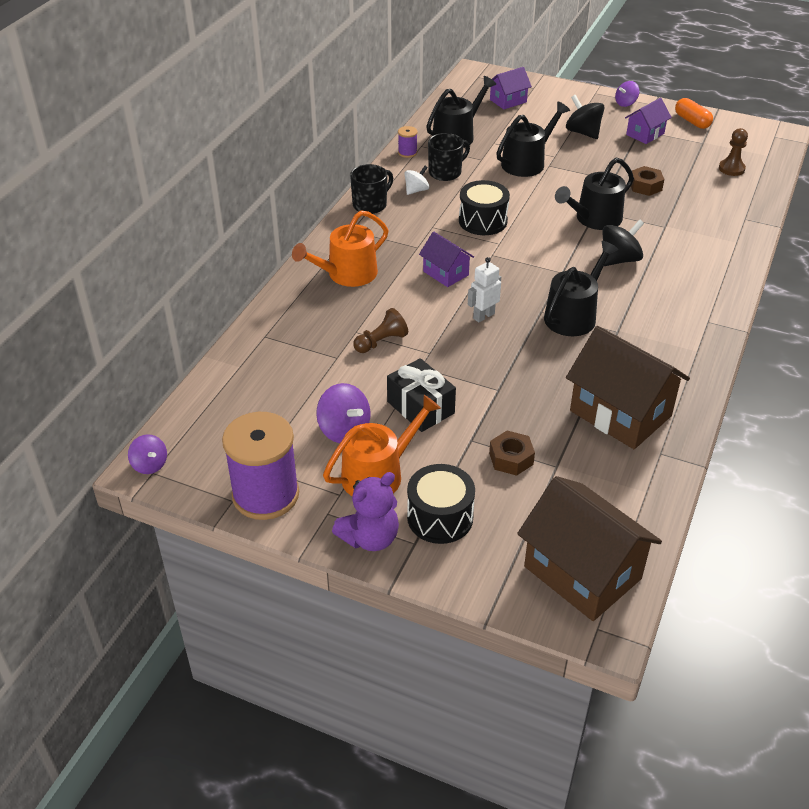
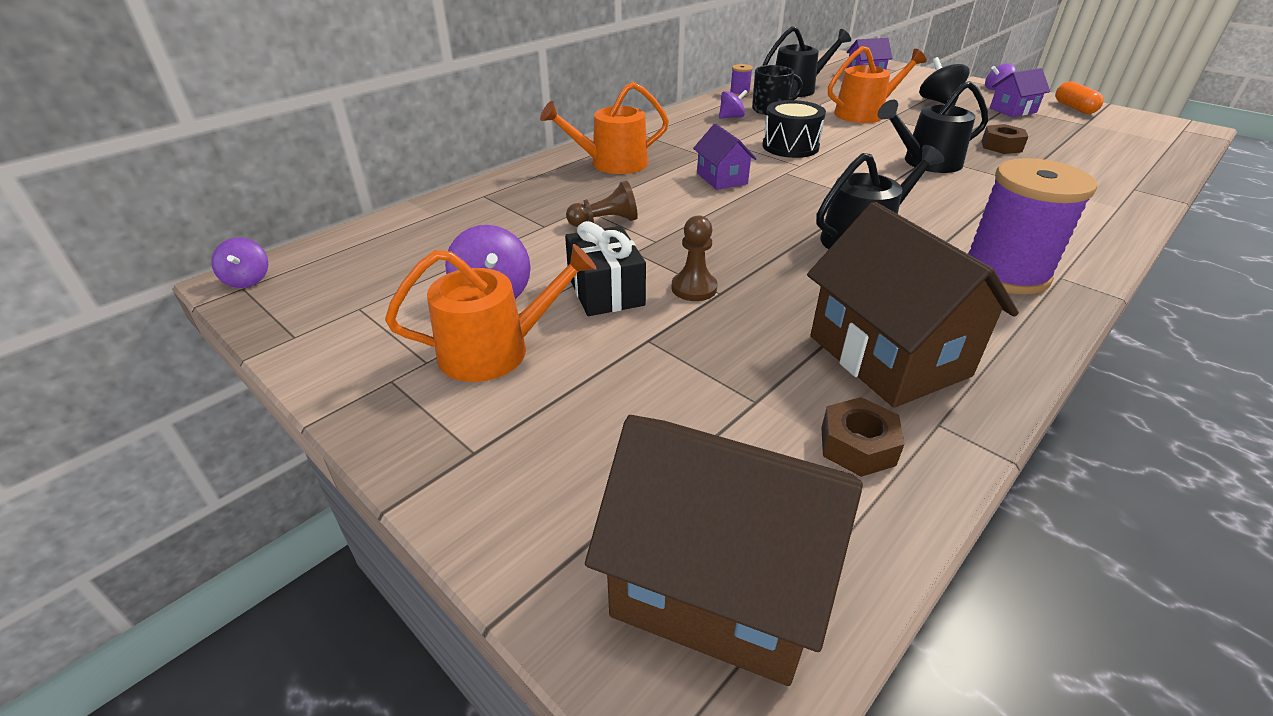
camera: 20 degrees right, 5 degrees down
(265, 495) = (337, 340): purple spool -> purple spool (1005, 273)
(370, 205) = (676, 120): black mug -> none
(370, 538) = (418, 427): purple teddy bear -> none
(416, 190) = (731, 117): white spinning top -> purple spinning top
(440, 517) = (536, 426): black drum -> none
(483, 316) = (744, 220): white robot -> none
(511, 458) = (691, 375): brown nut -> brown nut (857, 446)
(527, 162) = (864, 114): black watering can -> orange watering can
(582, 572) = (718, 585): brown house -> brown house turned 45 degrees counterclockwise
(619, 260) = (946, 199): black spinning top -> none
(731, 169) = (1120, 147): brown pawn -> brown pawn (694, 288)

